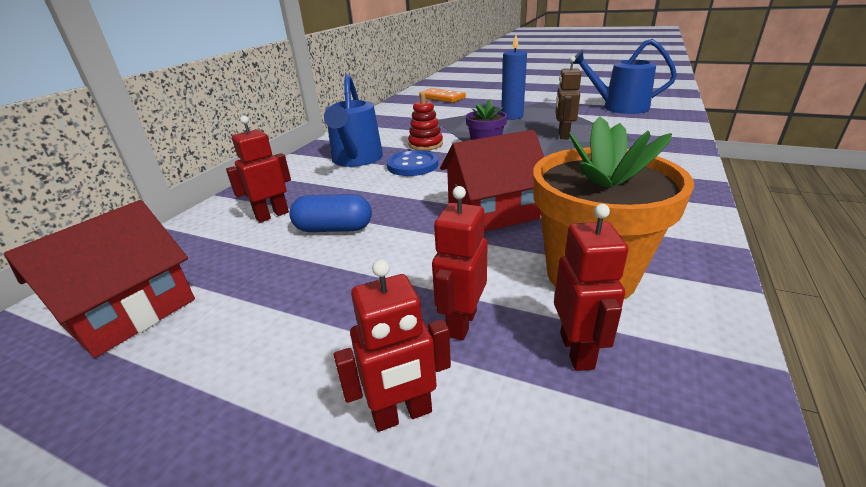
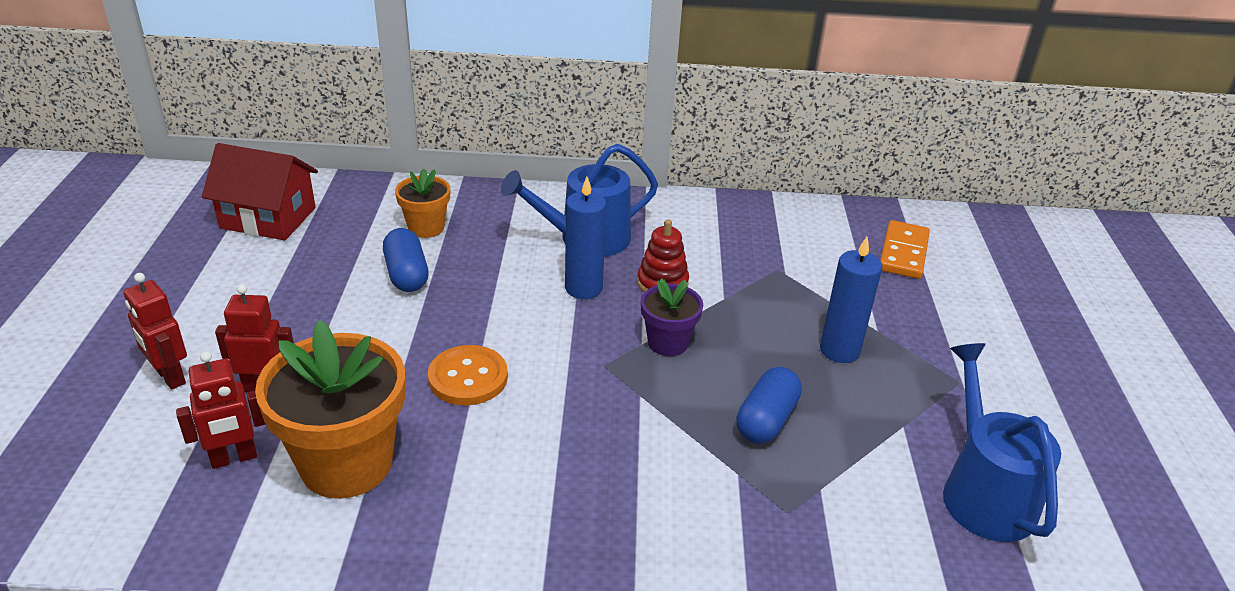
camera: 65 degrees right, 5 degrees up
(272, 215) = (426, 227): red robot -> orange flower pot
(412, 165) = (583, 288): blue button -> blue candle
(492, 212) = (468, 377): red house -> orange button
(563, 135) = (766, 420): brown robot -> blue capsule

